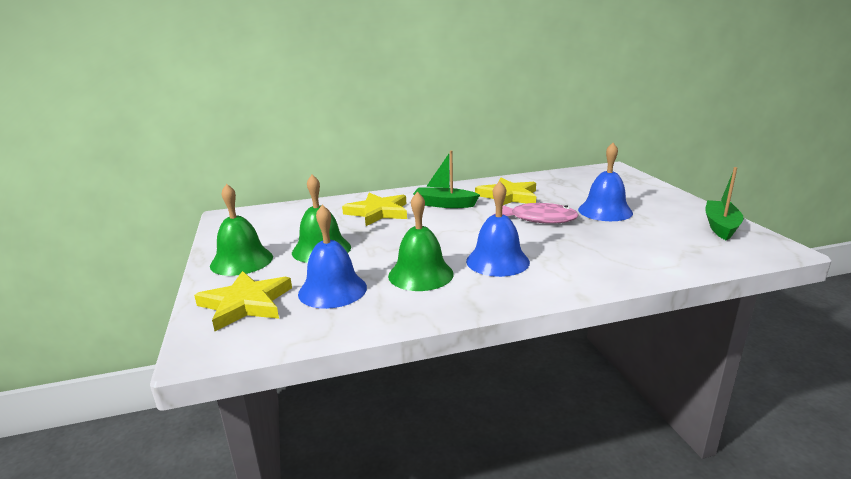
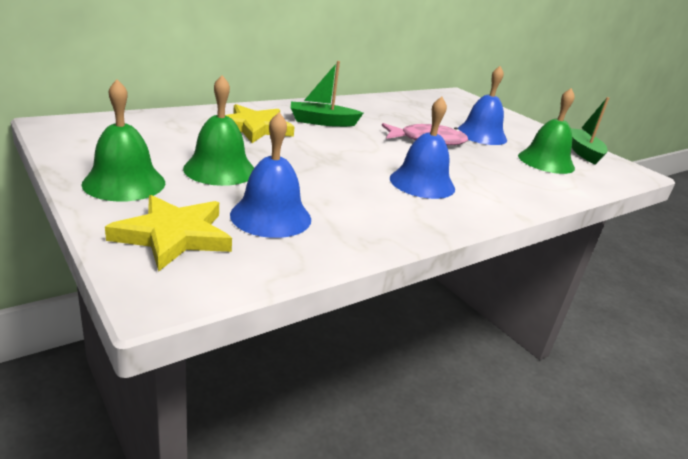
camera: 25 degrees left, 5 degrees up
(420, 274) = (356, 197): green bell -> green bell (546, 161)
(508, 196) = (381, 116): yellow star -> none

